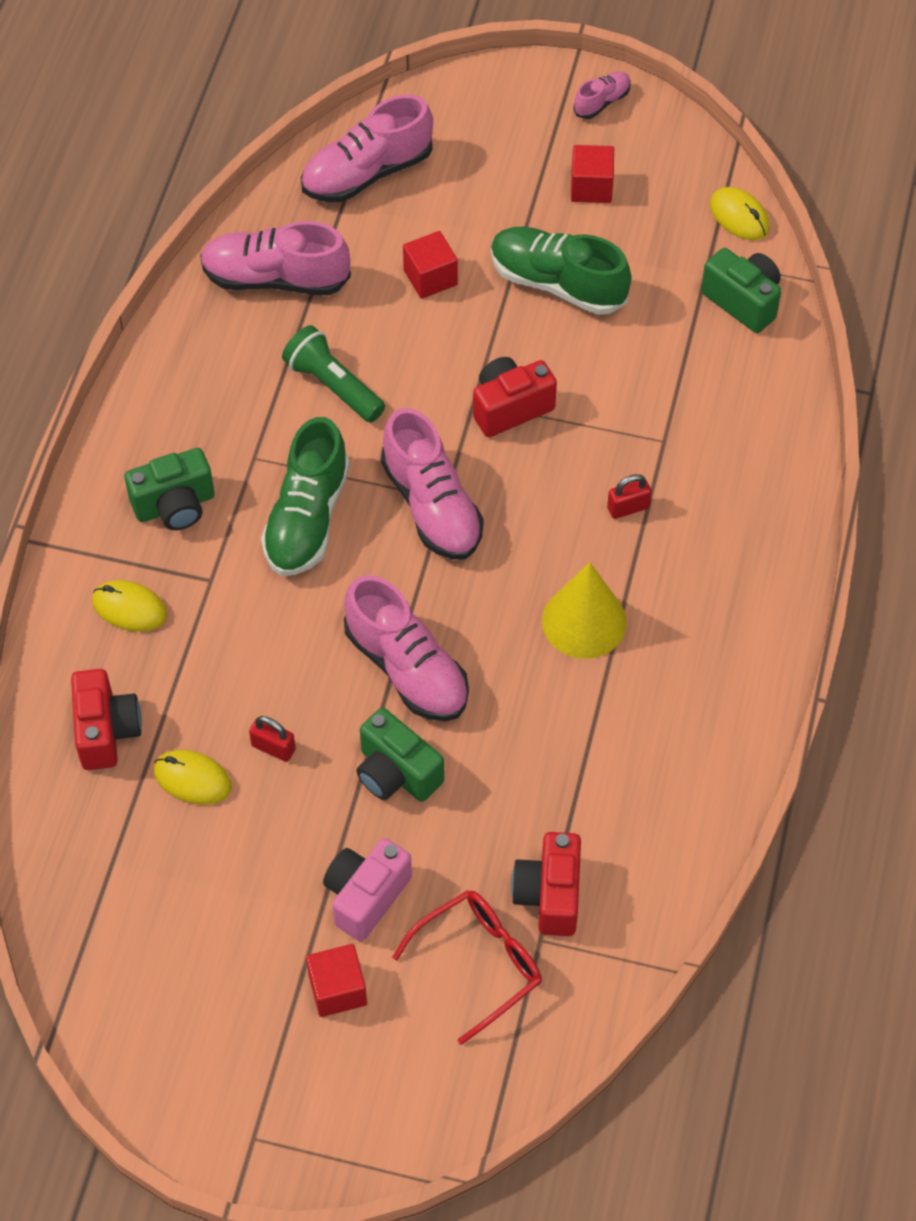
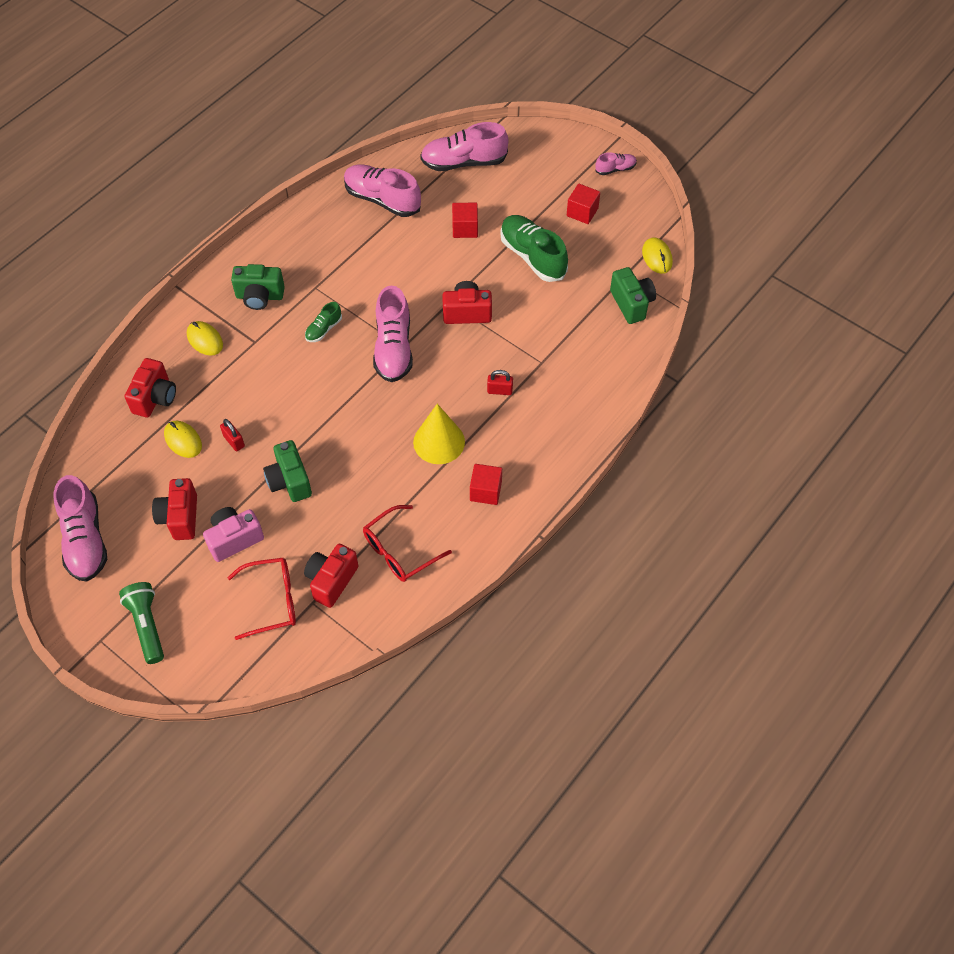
camera: 25 degrees right, 0 degrees up
(262, 899) = (180, 517): none -> red camera
(307, 518) = (323, 329): green shoe -> green shoe, size x0.50
(333, 386) = (379, 266): green flashlight -> green flashlight (147, 626)
(337, 989) = (190, 582): red cube -> red cube (485, 491)
(407, 668) = (328, 428): pink shoe -> pink shoe (85, 540)
(623, 807) = (400, 550): none -> red glasses

